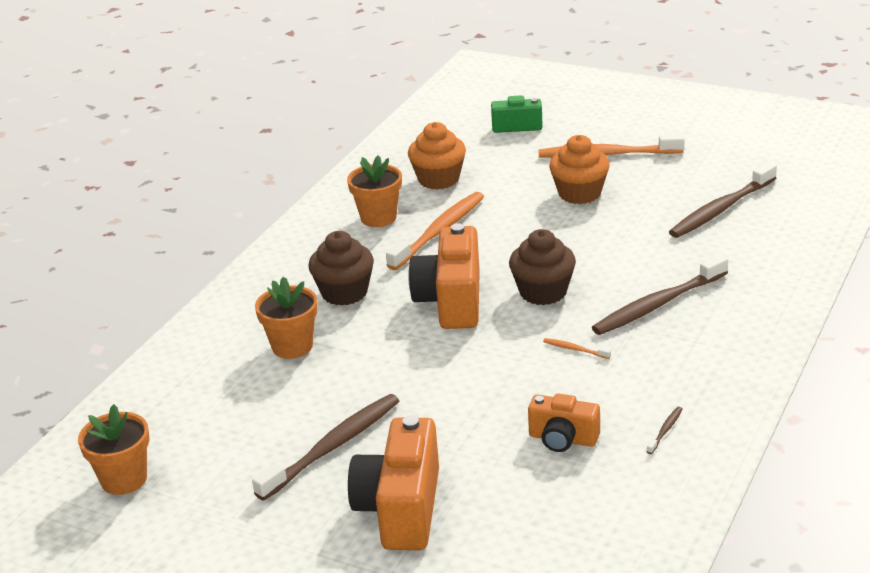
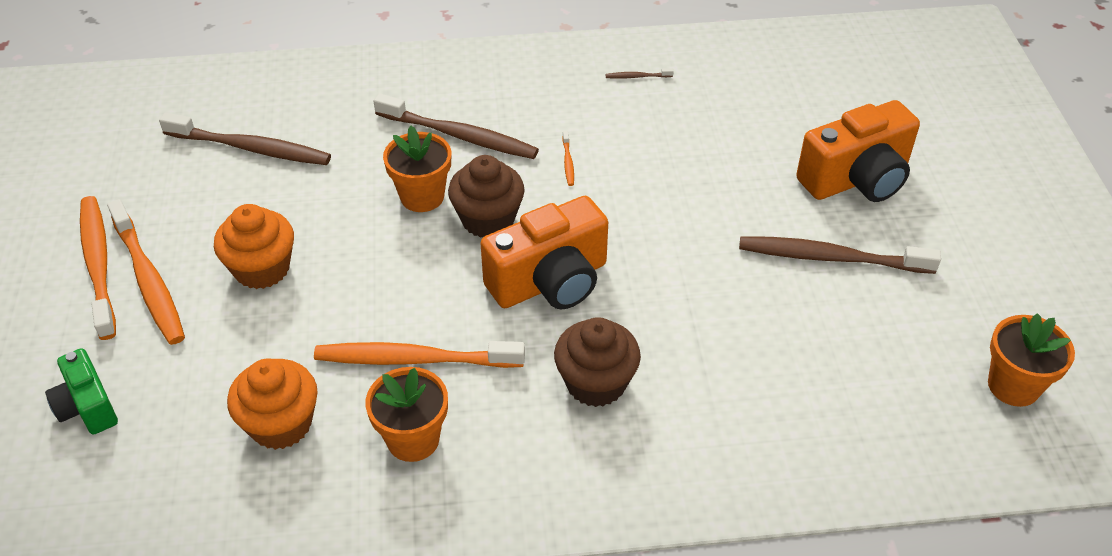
camera: 125 degrees left, 15 degrees up
(292, 346) = (722, 373): orange flower pot -> orange flower pot (422, 196)
(563, 439) = (695, 125): orange camera -> none
(638, 140) = (98, 265): none -> orange toothbrush

